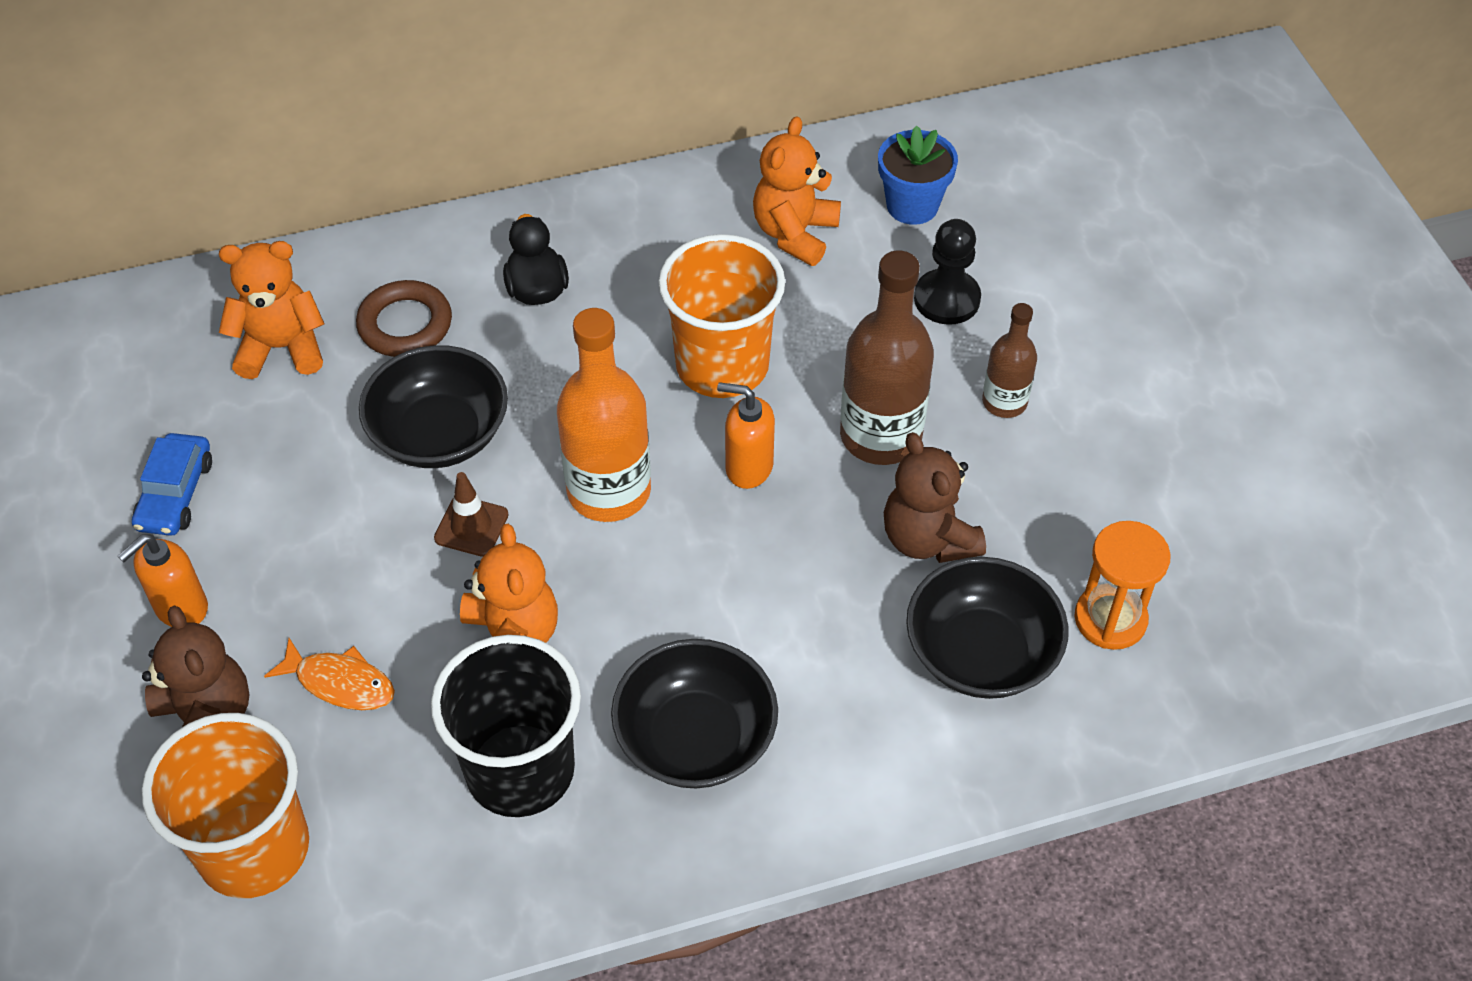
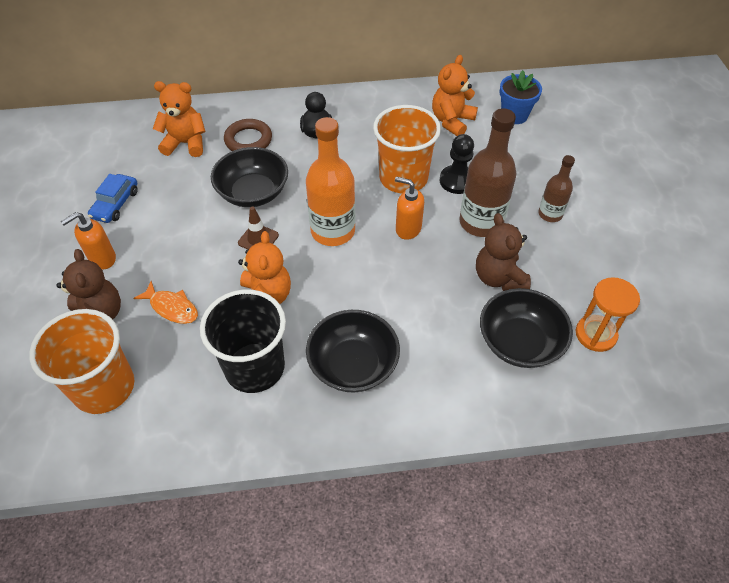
camera: 10 degrees right, 0 degrees up
(947, 299) = (526, 161): black pawn -> black pawn (457, 181)

